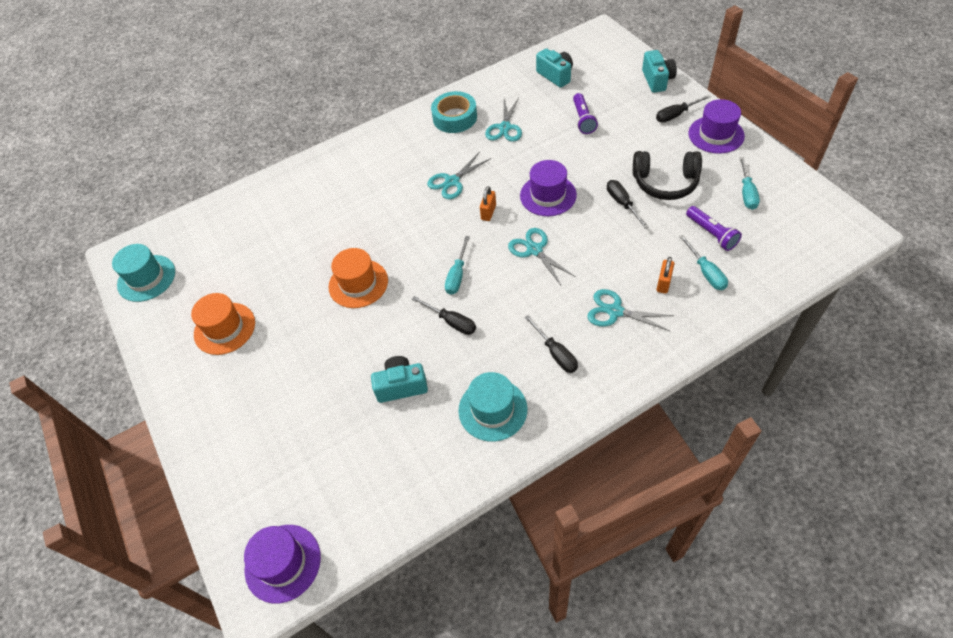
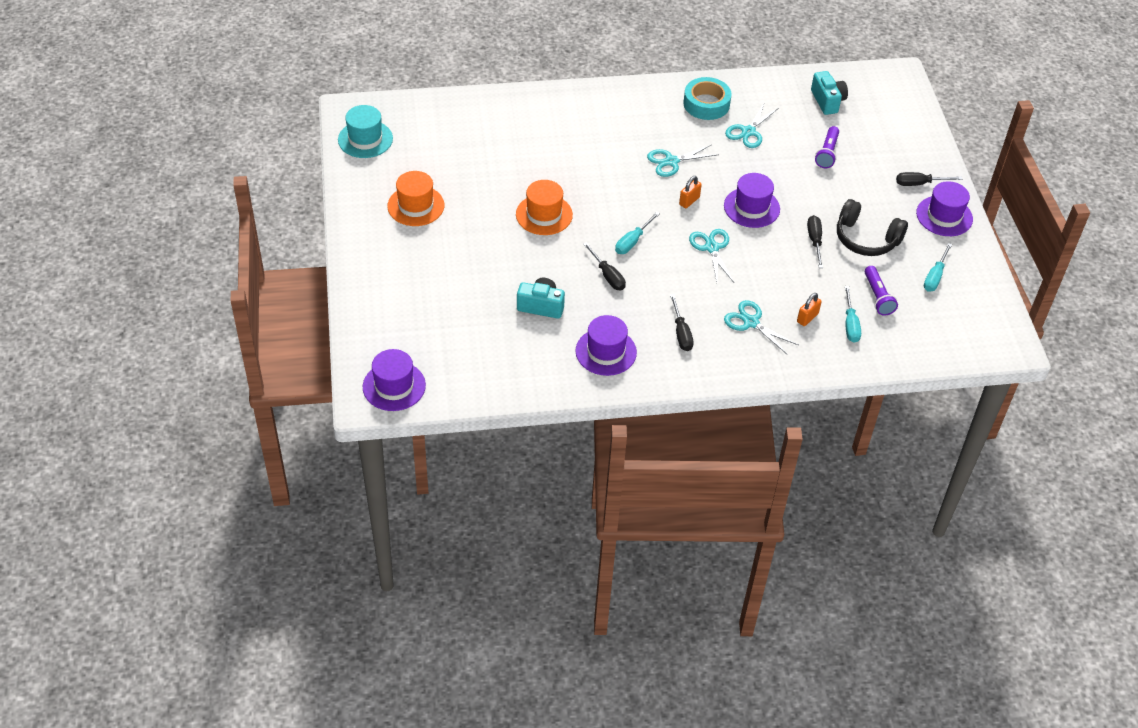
camera: 15 degrees right, 5 degrees down
(492, 409) = (606, 352): turquoise hat -> purple hat
(657, 80) = (924, 144): turquoise camera -> none

